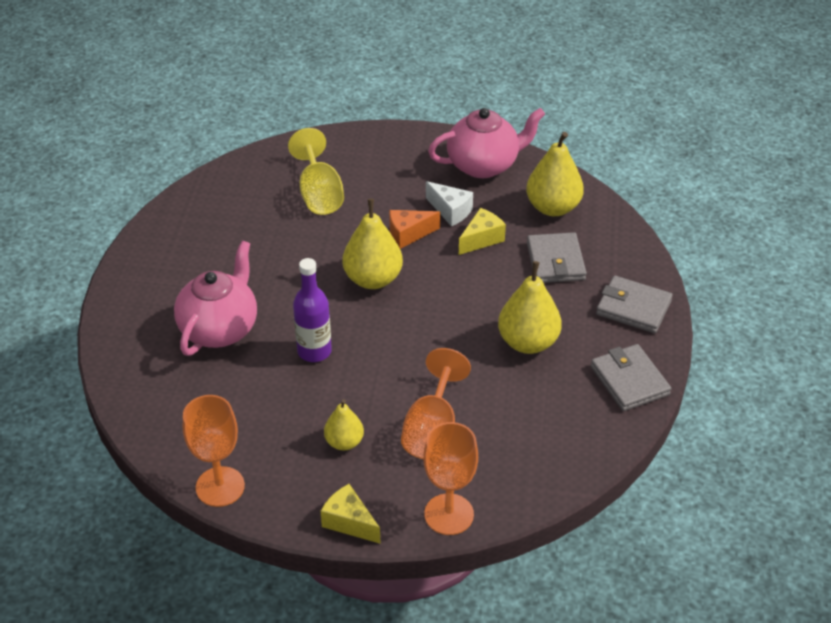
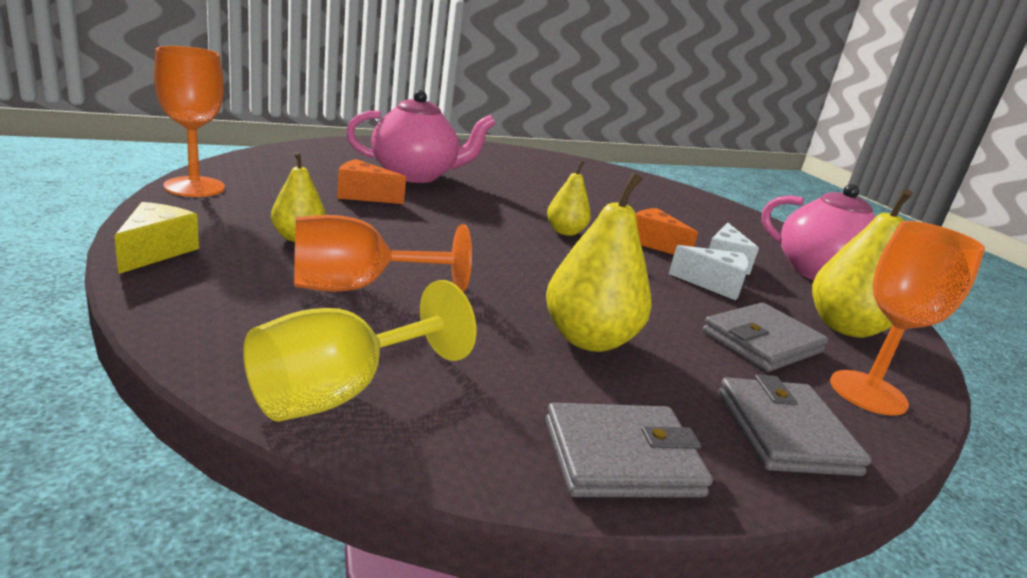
camera: 55 degrees right, 20 degrees down
(265, 381) = (363, 195): none -> orange cheese
(314, 351) = (427, 213): purple bottle -> none
(319, 194) = (638, 200): yellow goblet -> yellow goblet (339, 392)
(373, 279) = (565, 232): yellow pear -> yellow pear, size x0.59
(449, 514) = (192, 317): orange goblet -> orange goblet (868, 393)
(481, 239) = (714, 285): yellow cheese -> white cheese
(629, 381) = (621, 457): grey wallet -> grey wallet turned 45 degrees clockwise

